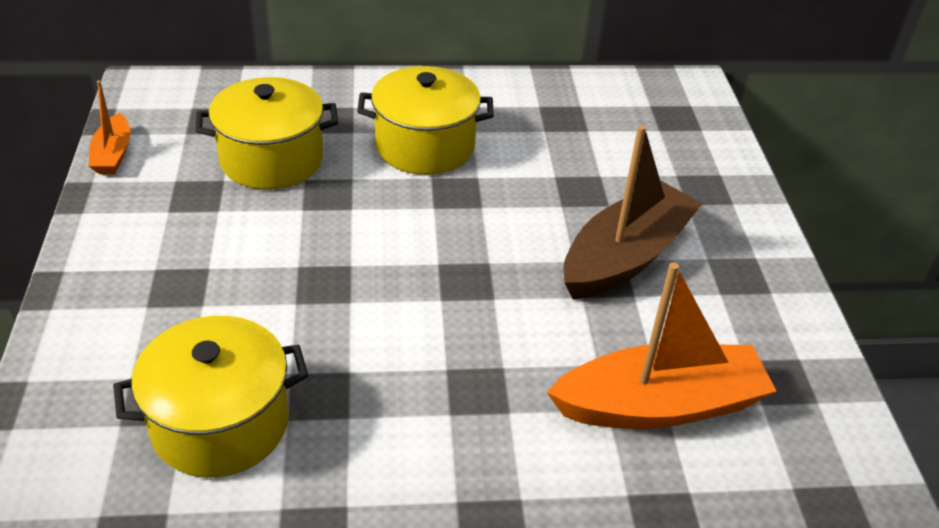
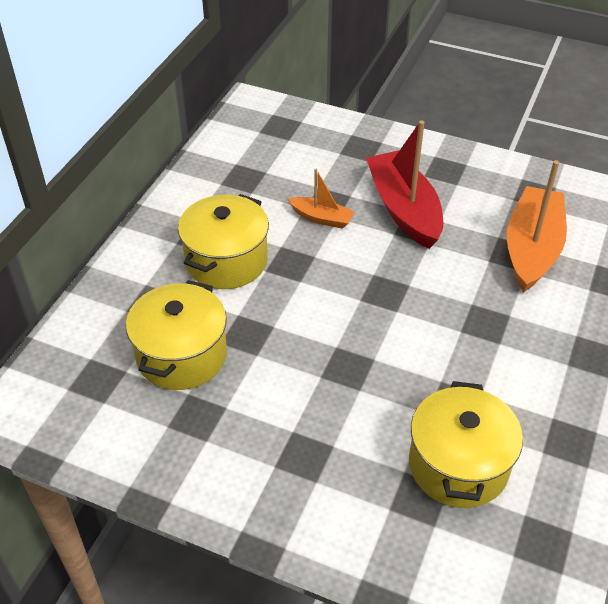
camera: 60 degrees left, 5 degrees up
(113, 154) = (99, 462): orange boat -> orange boat (322, 218)
(625, 257) = (404, 209): brown boat -> red boat

